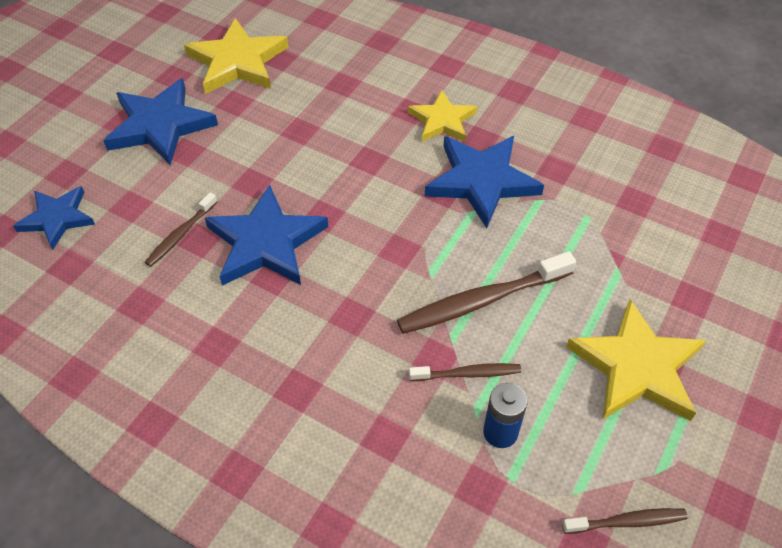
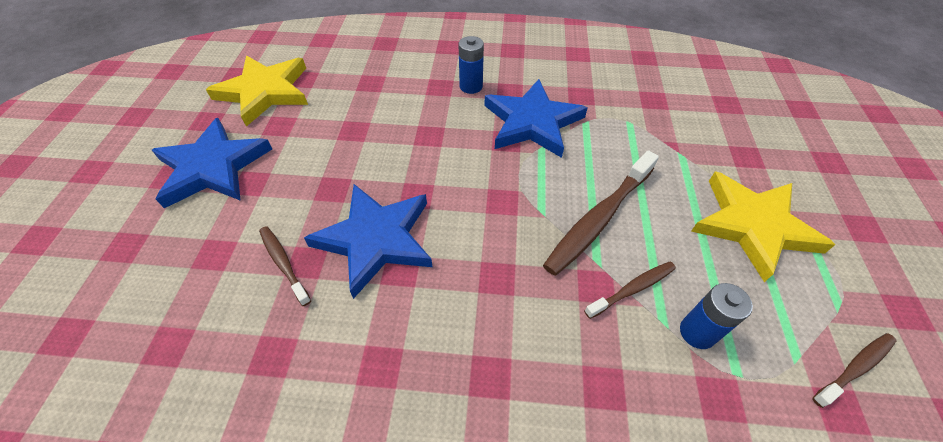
camera: 25 degrees left, 0 degrees up
(57, 218) = (132, 298): blue star -> none
(181, 235) = (284, 264): brown toothbrush -> brown toothbrush turned 135 degrees clockwise
(442, 120) = (471, 86): yellow star -> blue battery

